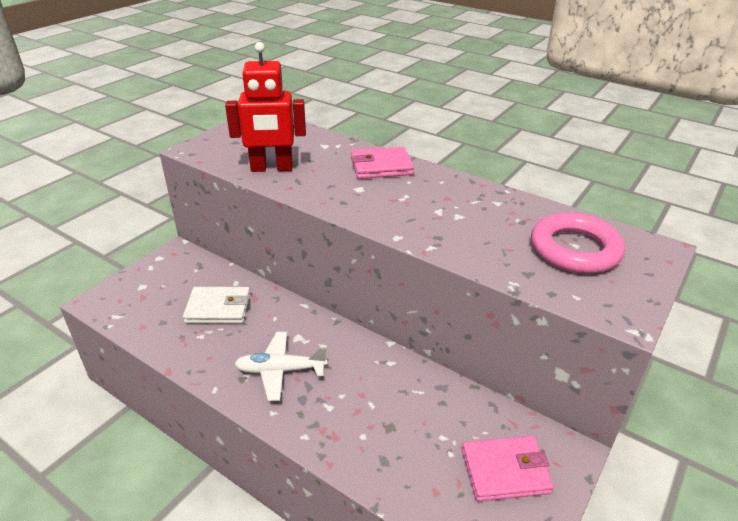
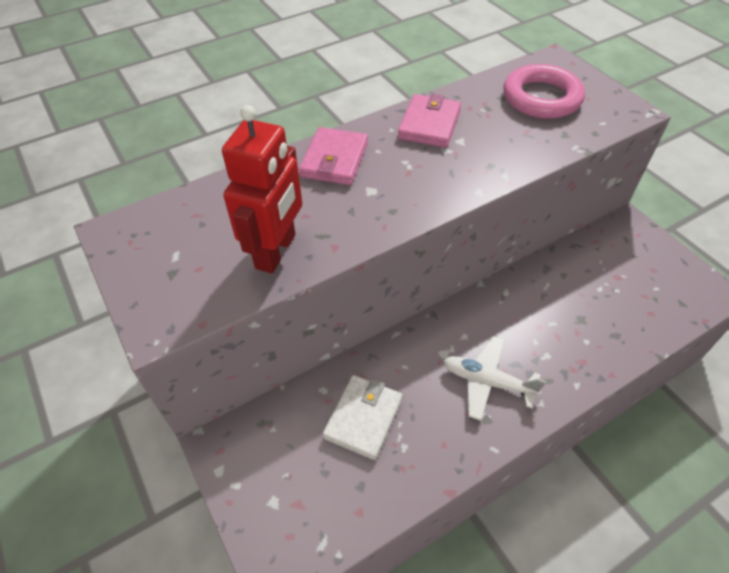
camera: 65 degrees left, 15 degrees up
(280, 370) = (487, 382): white plane -> white plane turned 90 degrees clockwise
(505, 471) = (640, 265): pink wallet -> pink wallet (429, 124)

